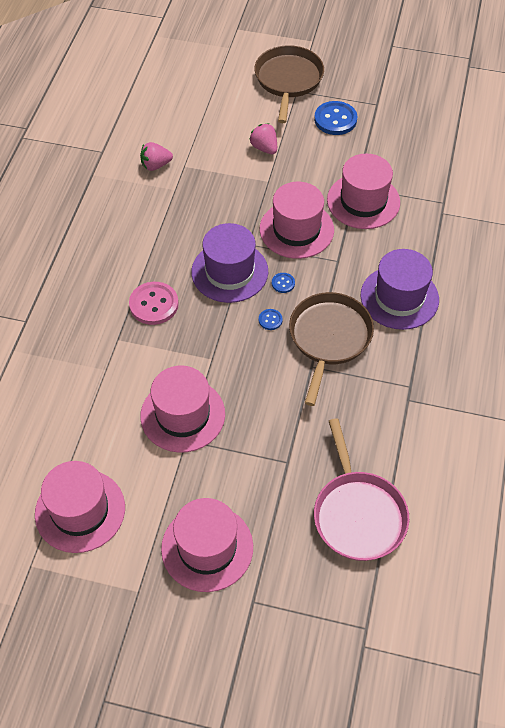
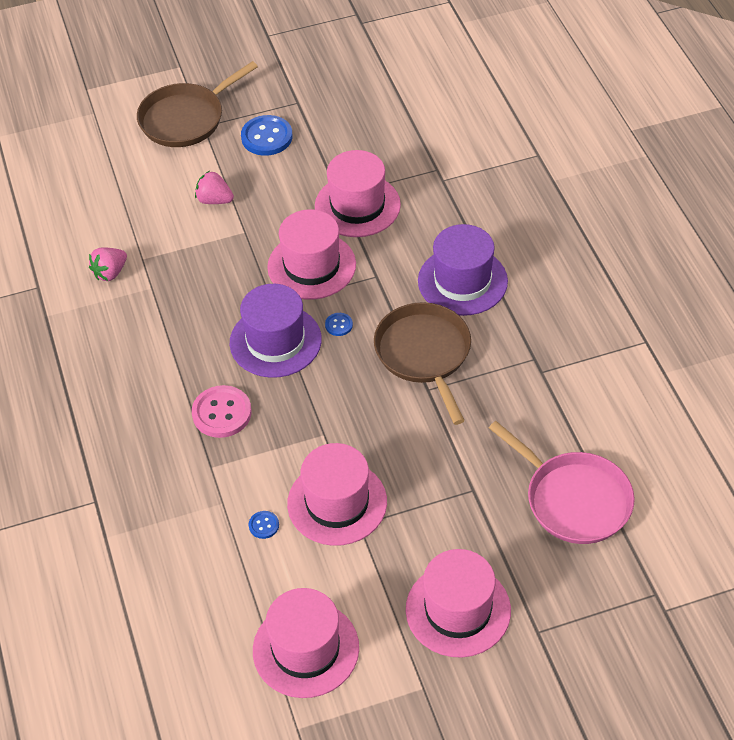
camera: 30 degrees left, 5 degrees down
(270, 320) = (353, 367): blue button -> blue button (264, 525)
(288, 80) = (185, 119): brown pan -> brown pan turned 105 degrees counterclockwise

